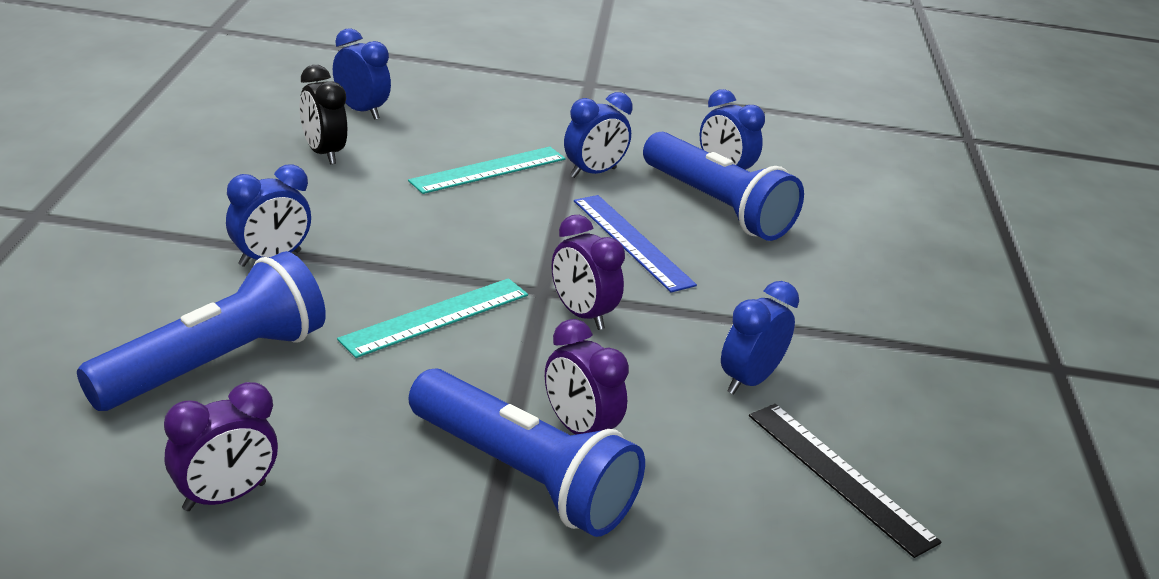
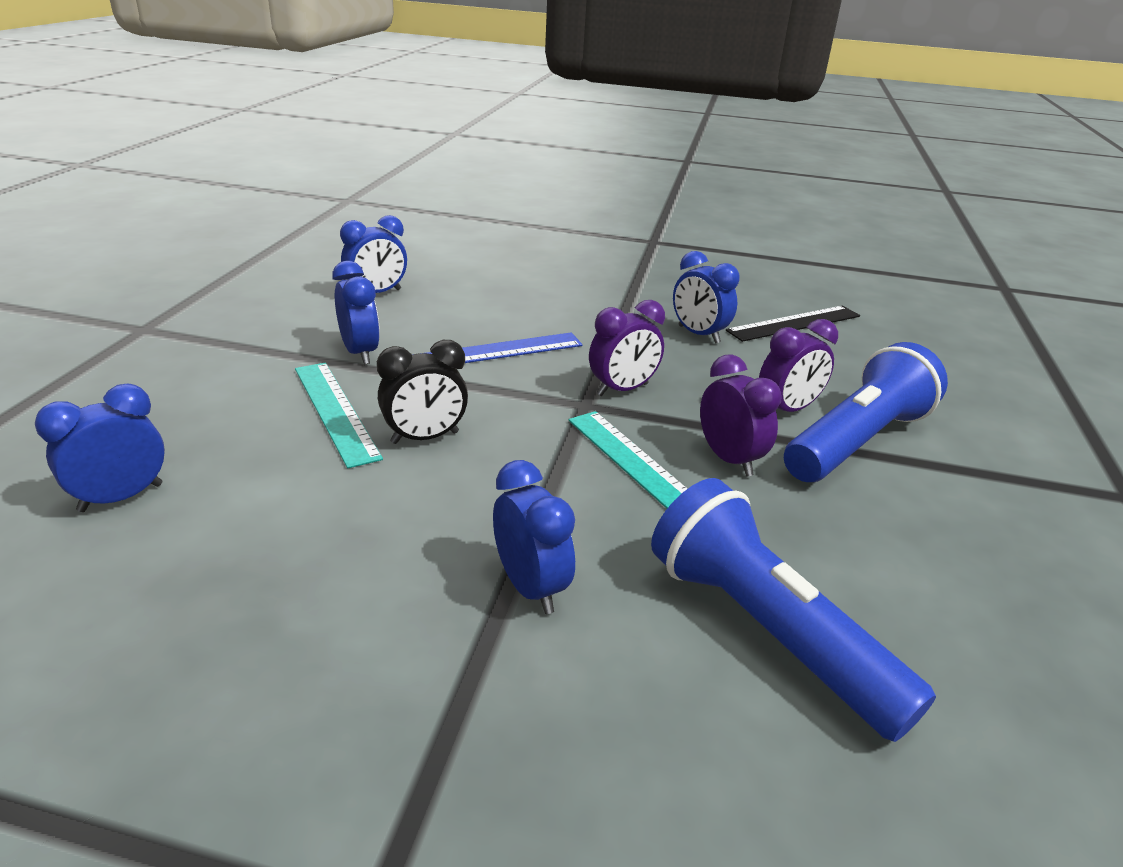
camera: 80 degrees left, 0 degrees up
(225, 497) = (978, 614): purple clock -> purple clock (729, 459)
(323, 153) = (244, 536): black clock -> black clock (425, 438)
(716, 206) = (439, 306): blue flashlight -> none

